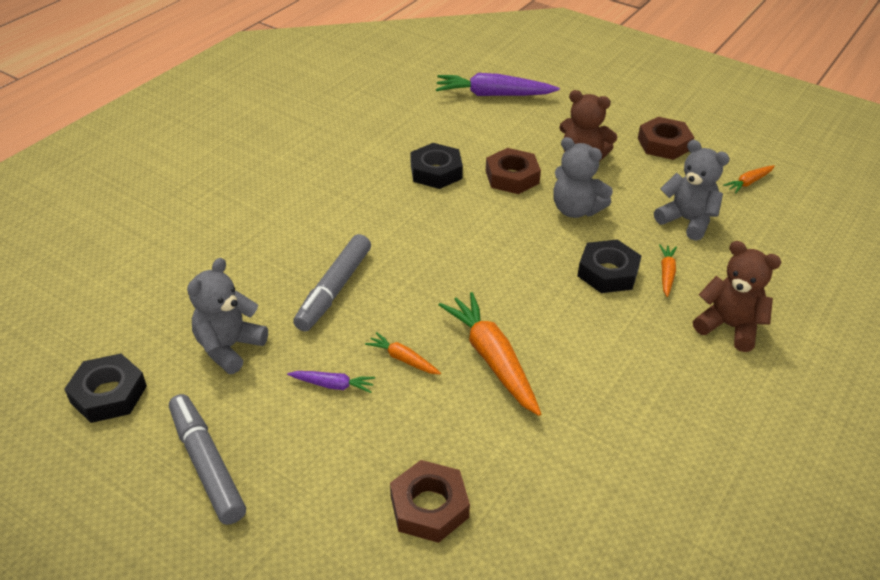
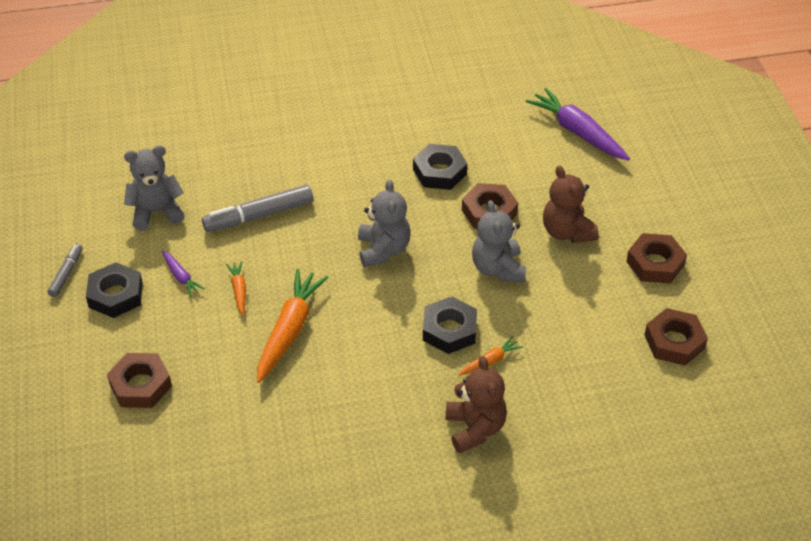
camera: 45 degrees right, 5 degrees up
(108, 394) = (67, 196): black nut -> black nut (115, 295)
(207, 464) = (66, 274): grey marker -> grey marker, size x0.56
(687, 221) = (570, 335): grey teddy bear -> grey teddy bear (383, 250)
(748, 182) = (674, 342): orange carrot -> brown nut

